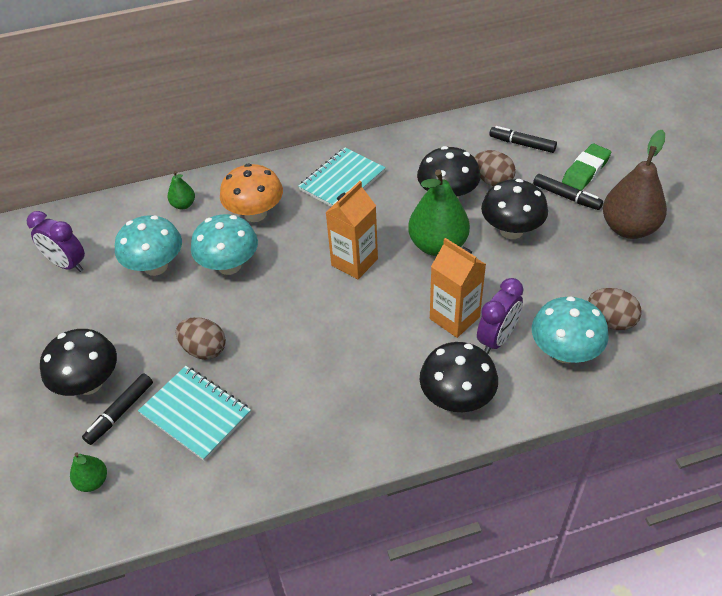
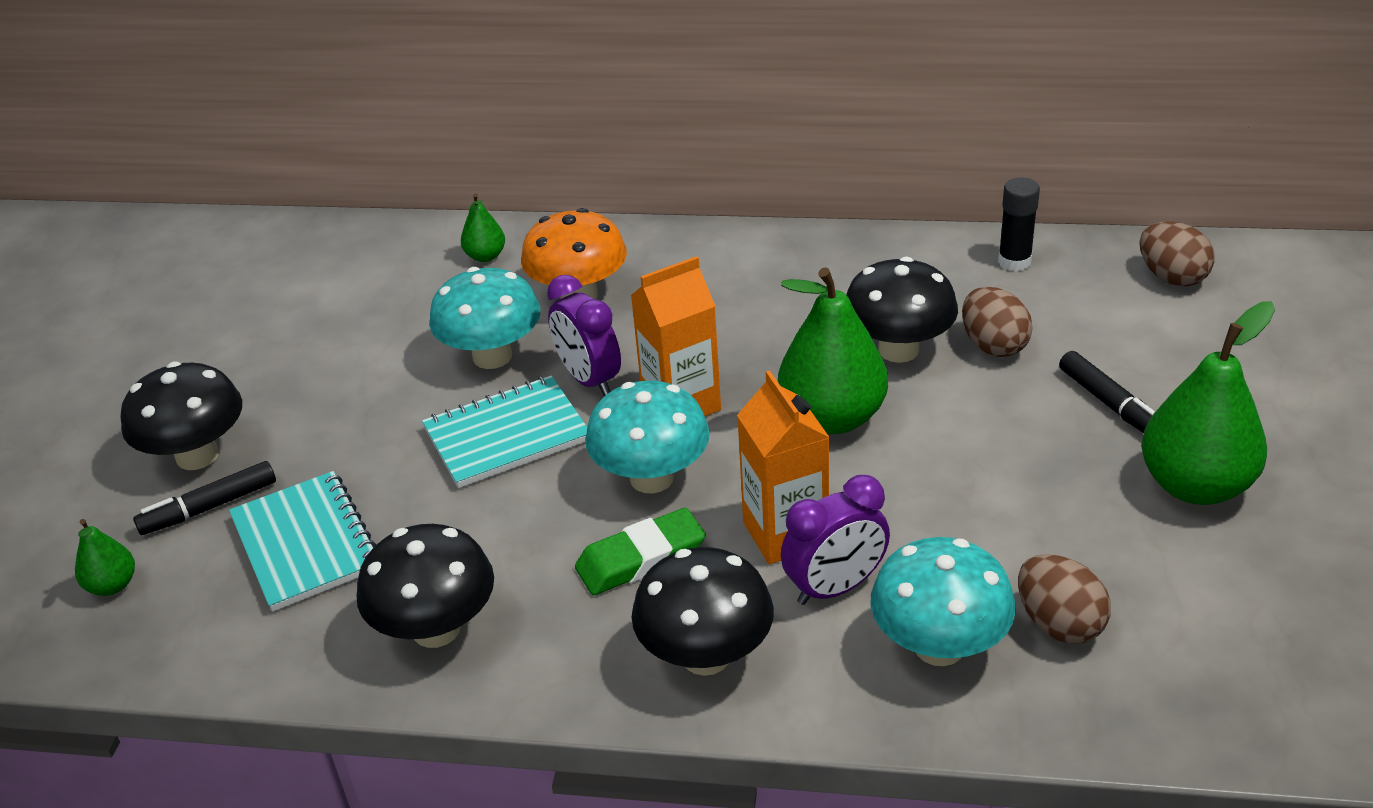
camera: 25 degrees right, 10 degrees down
(67, 264) = (277, 293): purple clock -> purple clock (589, 380)
(156, 266) = (390, 328): turquoise mushroom -> turquoise mushroom (651, 478)
(204, 349) = (378, 460): brown egg -> brown egg (1171, 277)
(342, 181) = (742, 283): turquoise notebook -> turquoise notebook (507, 435)
(474, 130) = (1014, 262): none -> black glue stick
(511, 231) = (974, 430): black mushroom -> black mushroom (436, 629)
(522, 144) = (1084, 302): black marker -> none
(585, 171) = (1175, 372): green eraser -> green eraser (641, 559)
(628, 228) = (1195, 485): brown pear -> green pear

